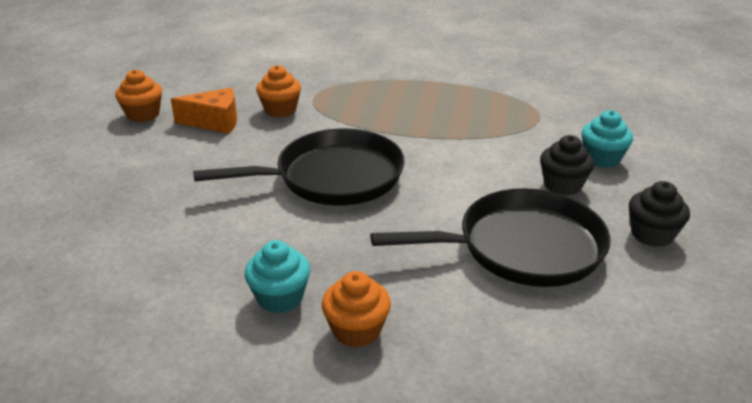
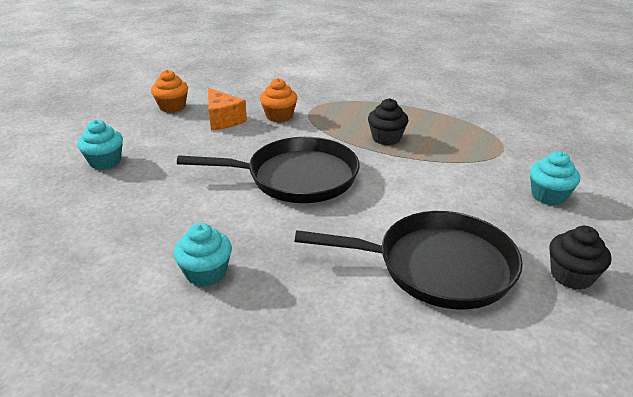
camera: 15 degrees right, 0 degrees up
(91, 192) = (105, 162): none -> turquoise cupcake
(215, 122) = (223, 120): orange cheese -> orange cheese turned 45 degrees clockwise
(356, 330) = (256, 314): orange cupcake -> none
(562, 185) = (500, 215): black cupcake -> black cupcake (386, 138)

